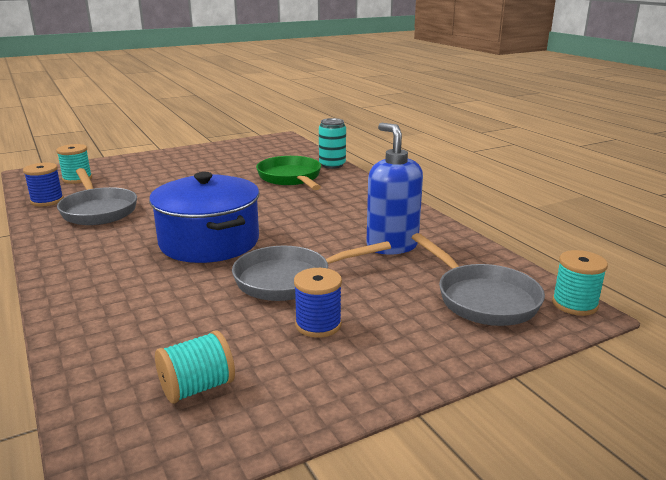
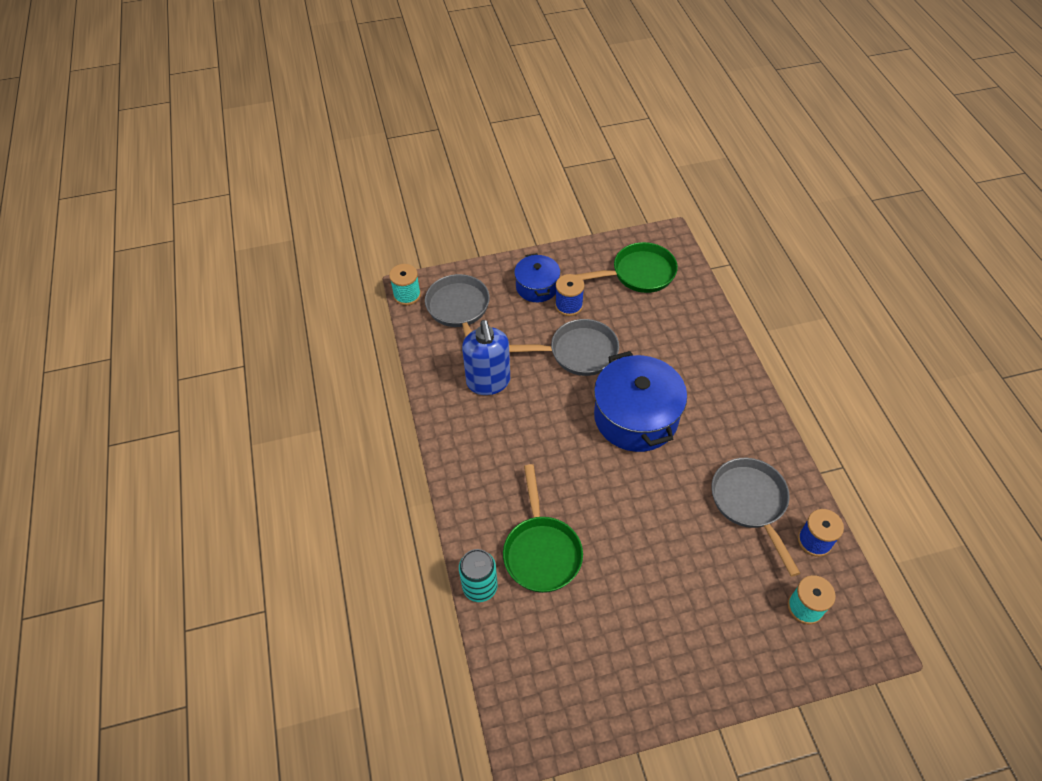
camera: 165 degrees left, 30 degrees up
(197, 388) = (638, 274): turquoise spool -> green pan
(381, 341) = (537, 287): none -> blue pot

